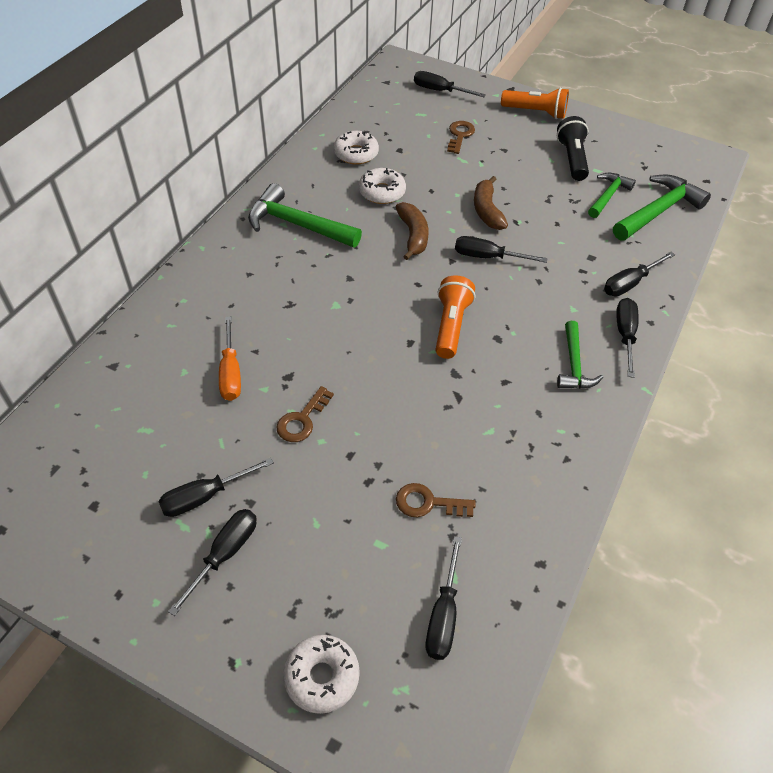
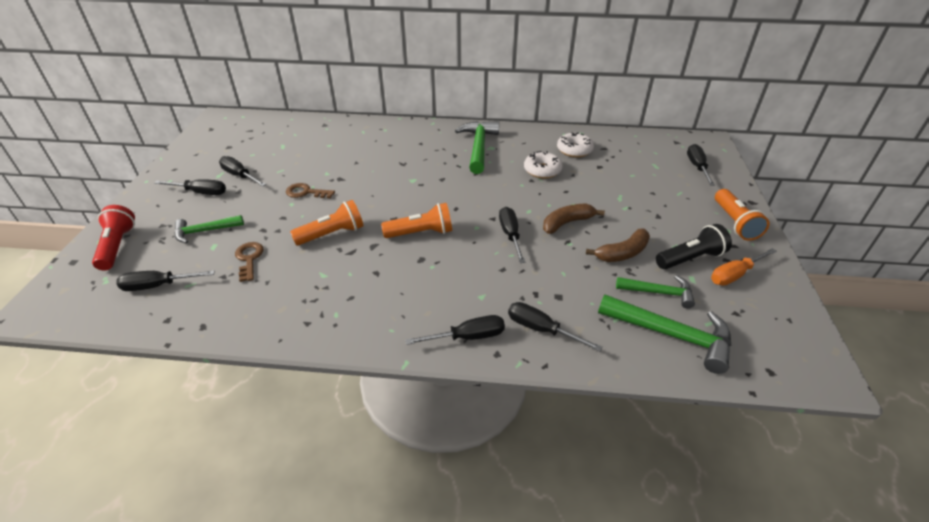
camera: 70 degrees right, 10 degrees down
(231, 373) = (334, 159): orange screwdriver -> orange screwdriver (734, 275)
(322, 677) = (117, 246): white donut -> red flashlight
(413, 235) = (506, 194): brown banana -> brown banana (622, 253)
(414, 408) = (332, 234): none -> orange flashlight
(460, 135) = (650, 189): brown key -> none
(574, 365) = (413, 308): green hammer -> green hammer (204, 231)

